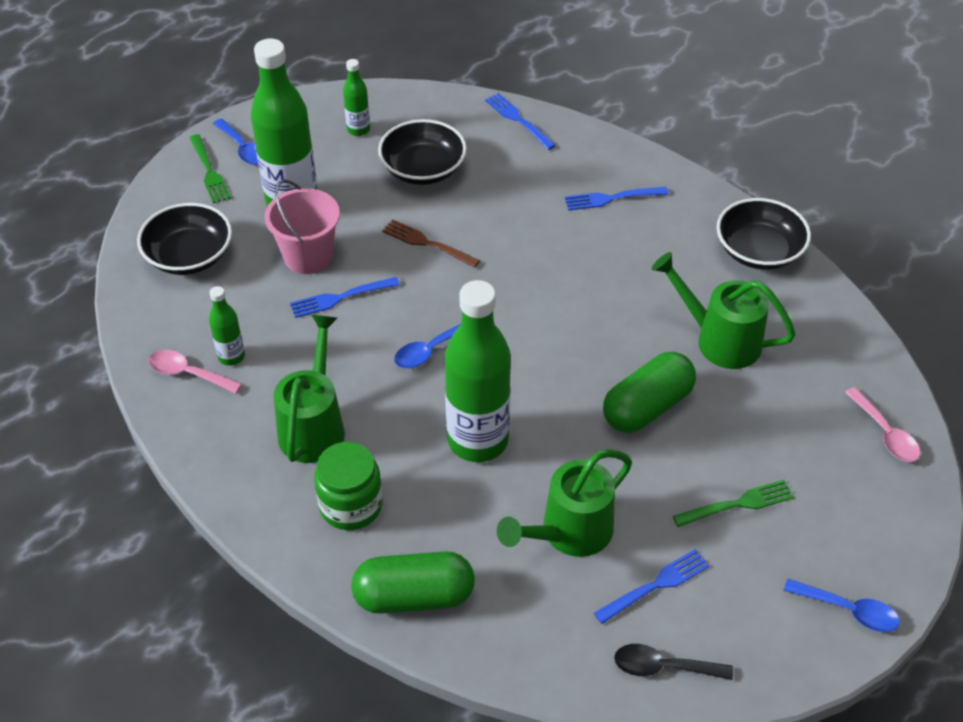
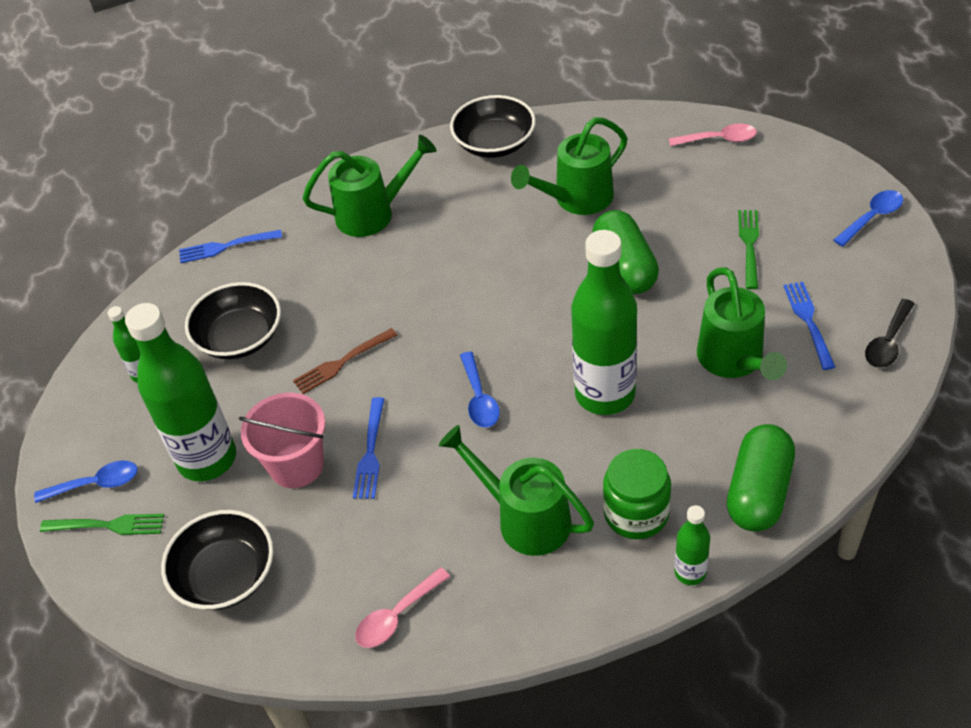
camera: 60 degrees left, 0 degrees up
(231, 356) = (395, 569): green bottle -> green bottle (690, 572)
(612, 198) = (373, 213): blue fork -> green watering can

